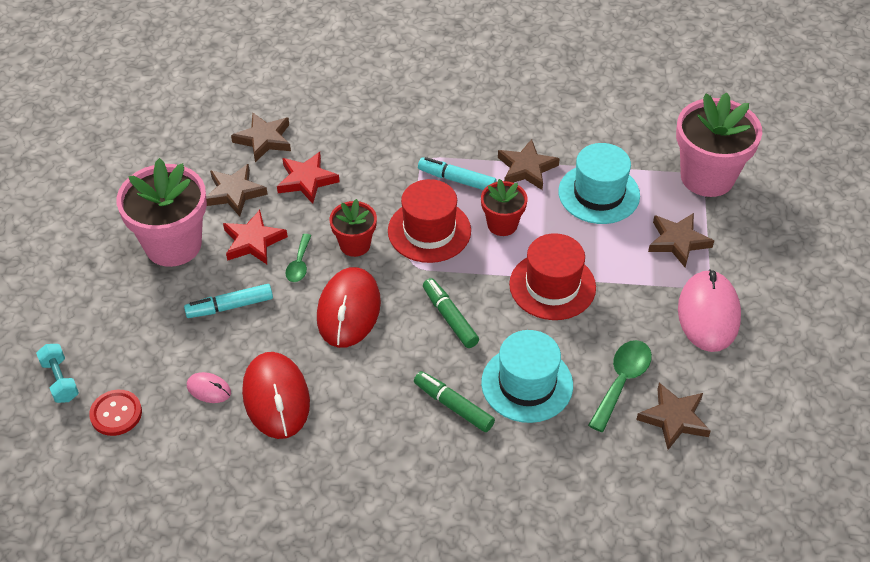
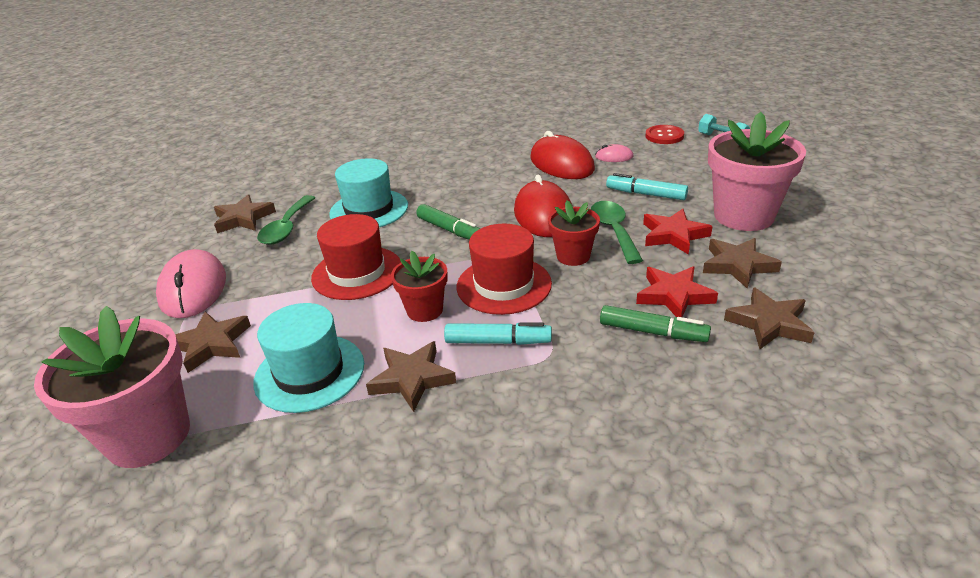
camera: 165 degrees right, 15 degrees down
(230, 306) = (646, 194): turquoise marker -> turquoise marker turned 120 degrees counterclockwise
(299, 264) = (614, 231): green spoon -> green spoon, size x1.62
(453, 406) = (425, 187): green marker -> green marker (652, 332)

